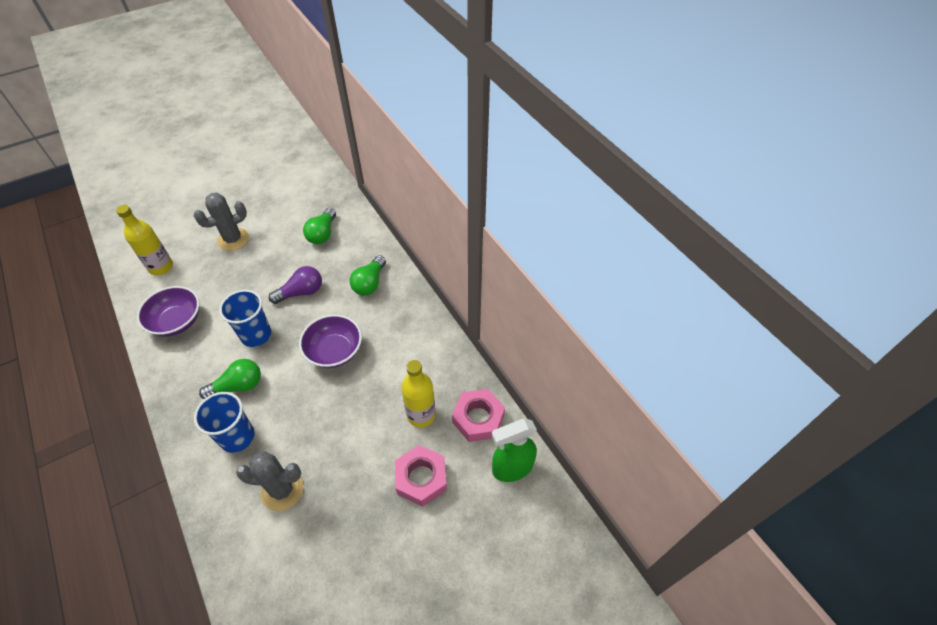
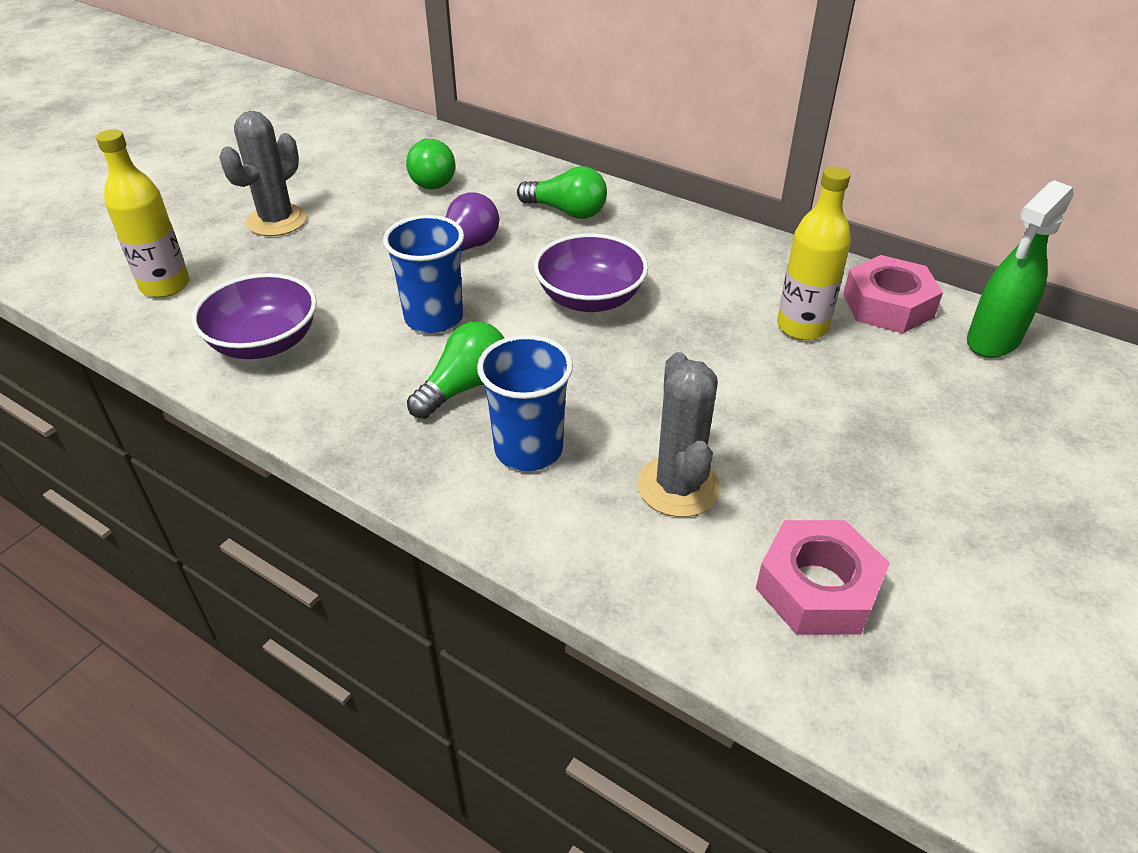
camera: 25 degrees left, 10 degrees down
(282, 490) = (678, 486): grey cactus -> grey cactus turned 75 degrees counterclockwise
(370, 283) = (567, 211): green light bulb -> green light bulb turned 60 degrees counterclockwise
(421, 478) = (881, 395): pink nut -> pink nut (817, 588)

